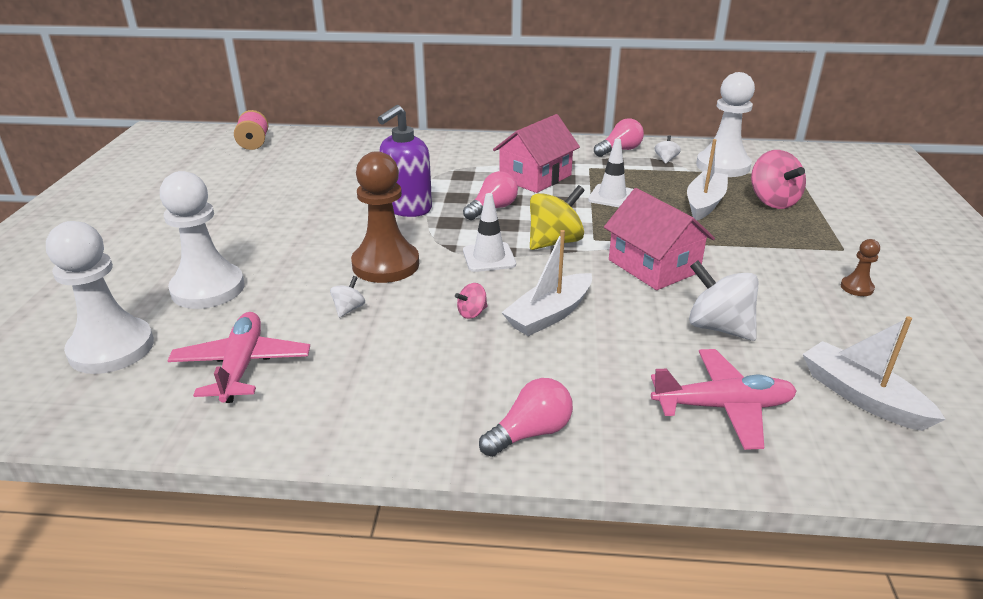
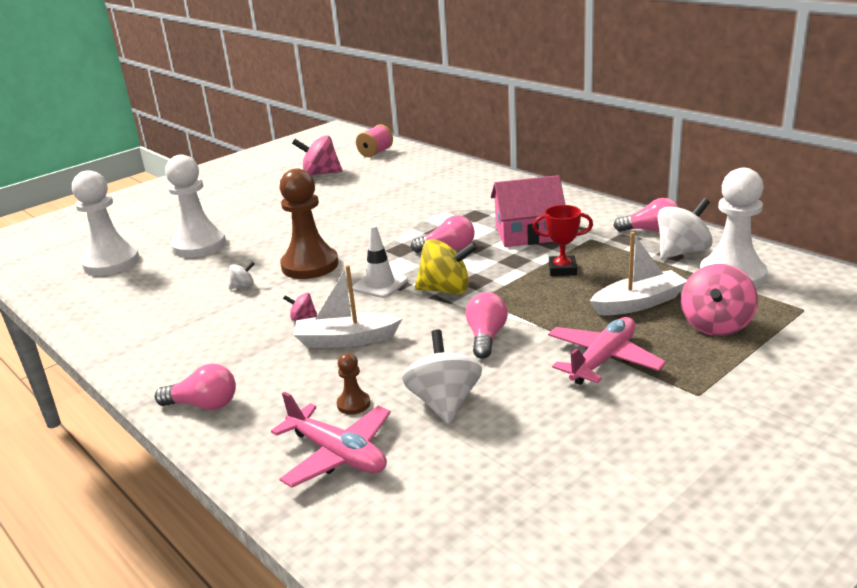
camera: 45 degrees right, 5 degrees down
(225, 177) = (320, 174): none -> pink spinning top
(242, 366) = (144, 297): pink plane -> pink plane (603, 360)
(407, 208) = (390, 230): purple soap dispenser -> none
(612, 196) = (562, 269): white traffic cone -> red trophy
(653, 266) = (486, 337): pink house -> pink light bulb
(666, 159) = (682, 252): white spinning top -> white spinning top, size x2.06
(856, 287) = (635, 430): brown pawn -> brown pawn (353, 404)
(861, 396) = (450, 506): white boat -> none

